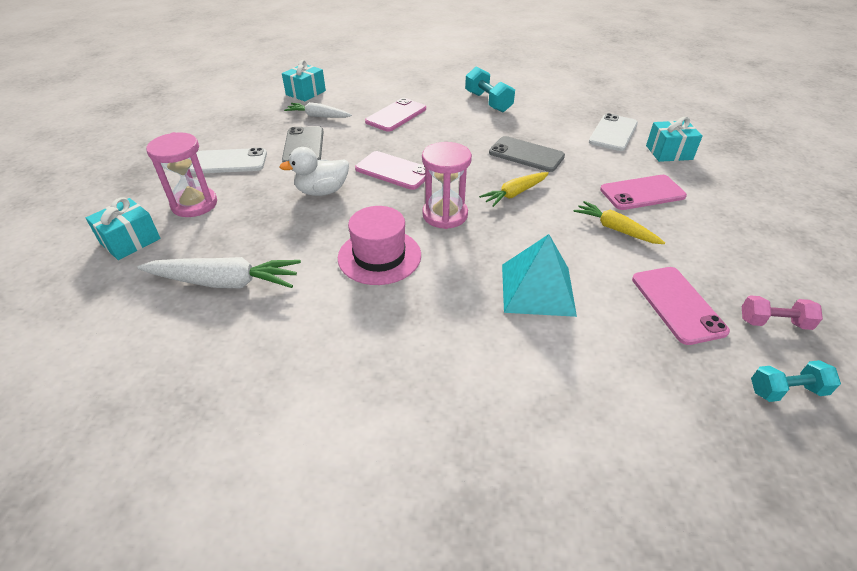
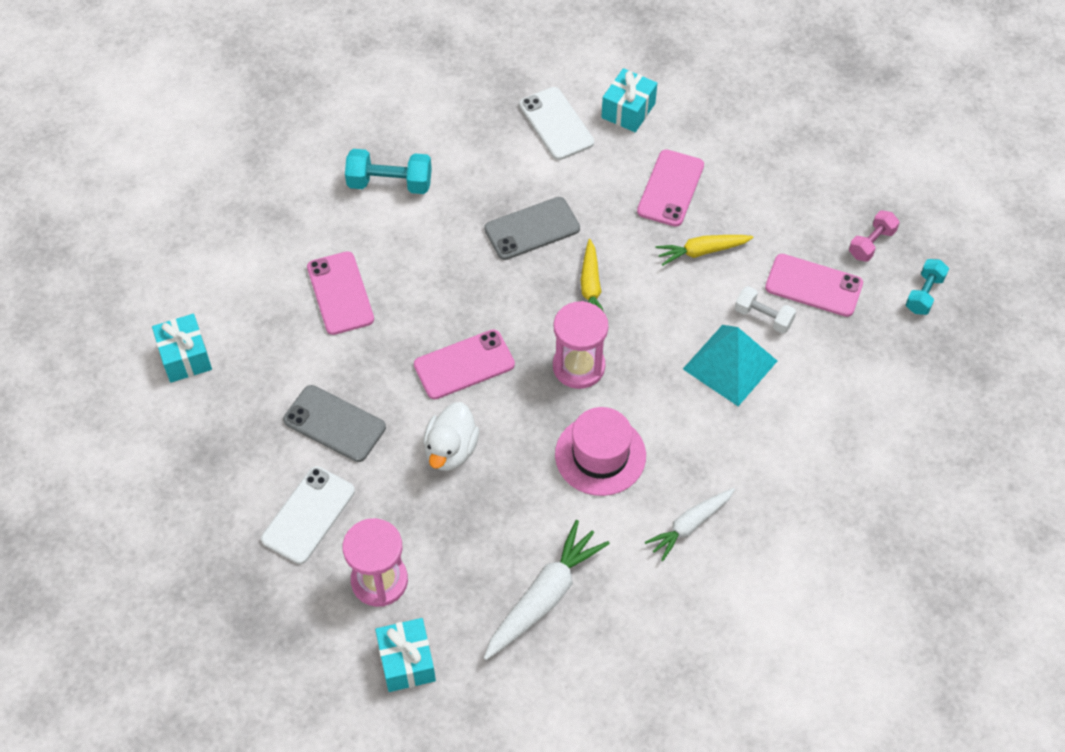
camera: 55 degrees left, 15 degrees up
(318, 116) = (269, 374): white carrot -> white carrot (690, 525)
(606, 288) = (763, 317): none -> white dumbbell

